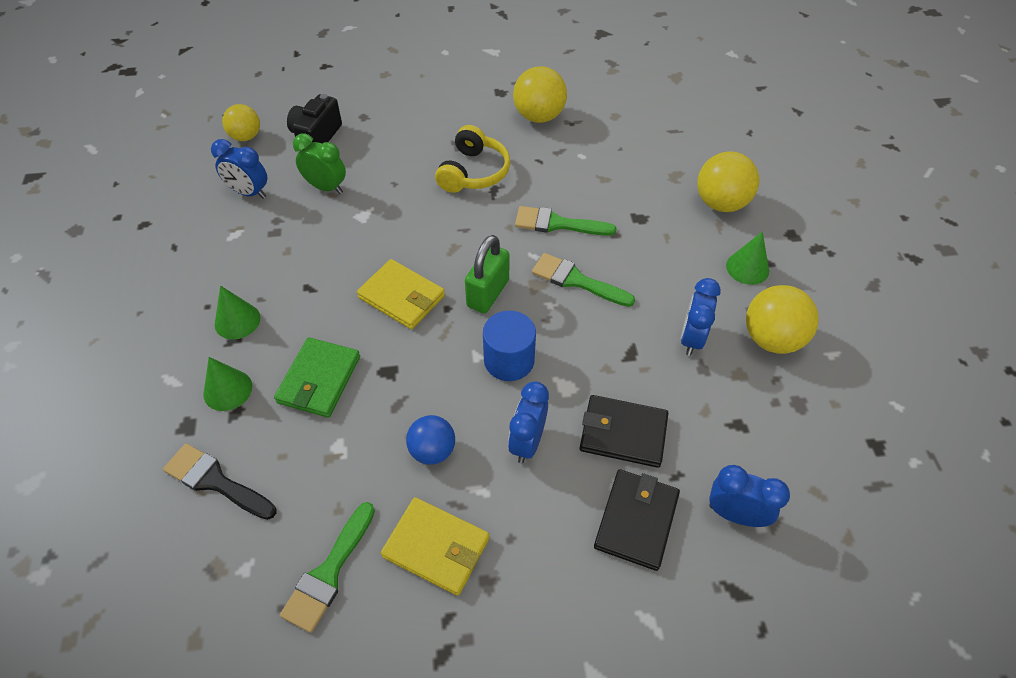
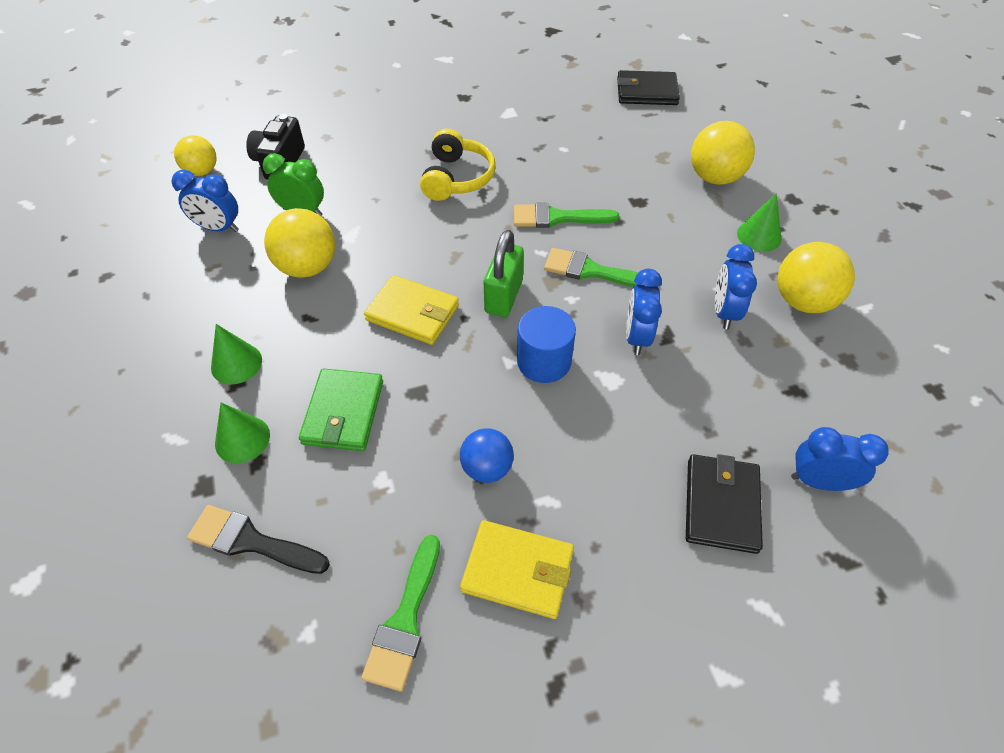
camera: 10 degrees left, 0 degrees up
(527, 442) = (585, 443): blue clock -> blue clock (637, 337)
(539, 116) = (509, 116): yellow ball -> yellow ball (307, 267)
(623, 433) = (682, 417): black wallet -> black wallet (646, 92)

